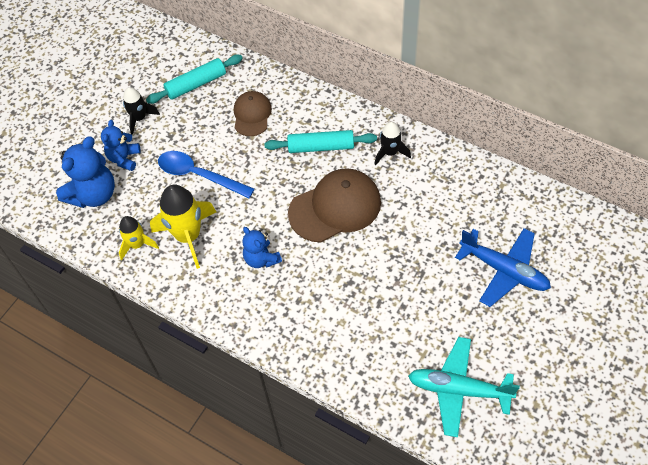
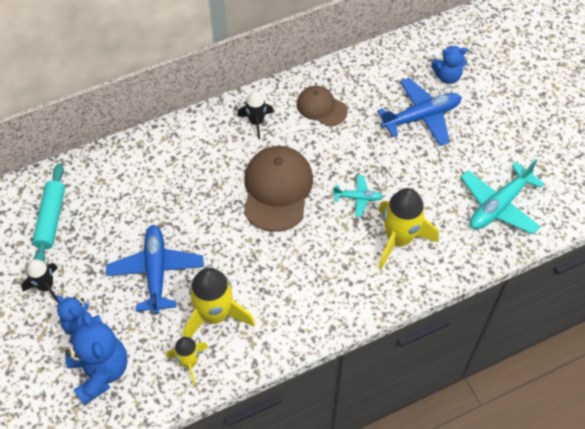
camera: 60 degrees left, 0 degrees up
(199, 175) = (156, 272): blue spoon -> blue plane
(252, 115) = (128, 195): brown cap -> brown cap (321, 107)
(261, 259) = (284, 271): blue teddy bear -> blue teddy bear (447, 76)
(321, 147) = (208, 165): turquoise rolling pin -> none
(357, 326) = (399, 239): none -> yellow rocket
(374, 270) = (358, 198): none -> turquoise plane

